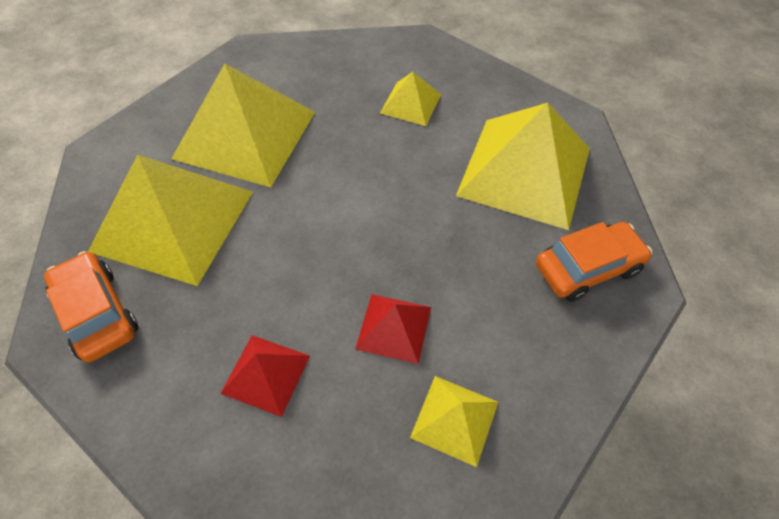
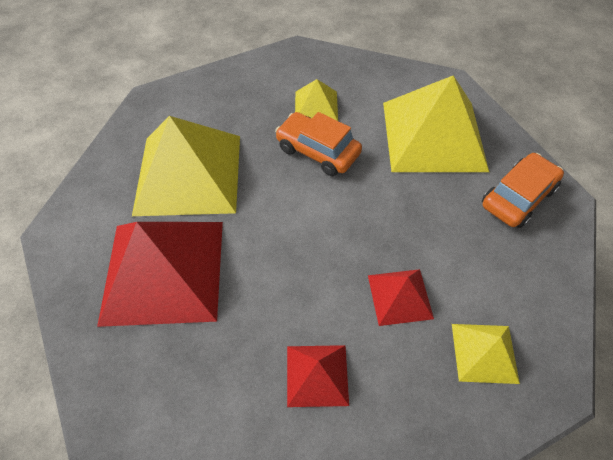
camera: 20 degrees left, 0 degrees up
(97, 313) = (137, 379): orange car -> orange car (317, 151)
(173, 220) = (164, 271): yellow pyramid -> red pyramid

